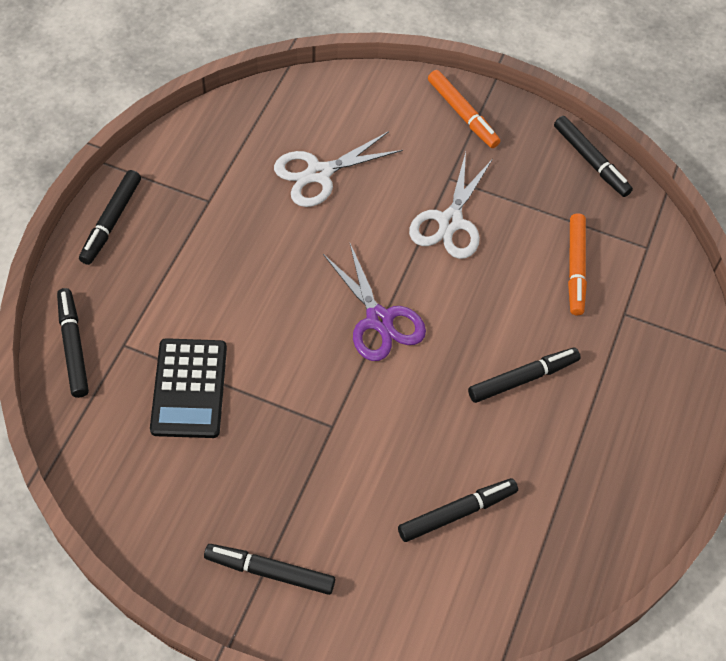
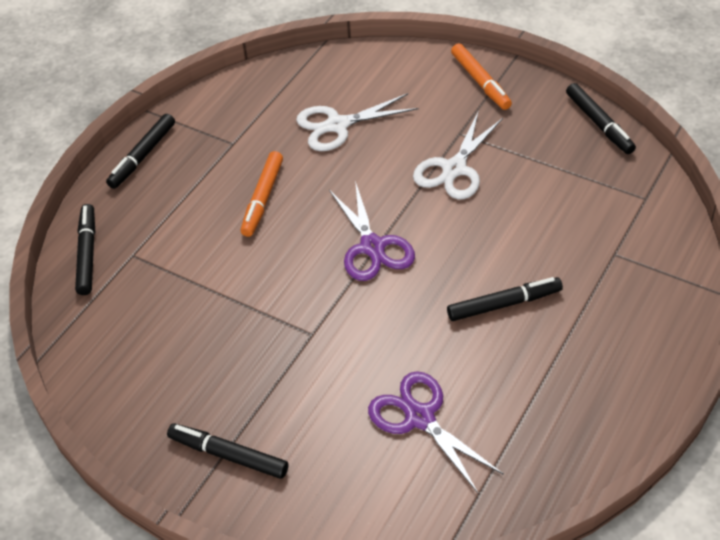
camera: 15 degrees right, 10 degrees down
(189, 388) = (184, 294): black calculator -> none
(457, 513) = (420, 417): black marker -> purple scissors
(575, 268) = (570, 212): orange marker -> orange marker (262, 198)

